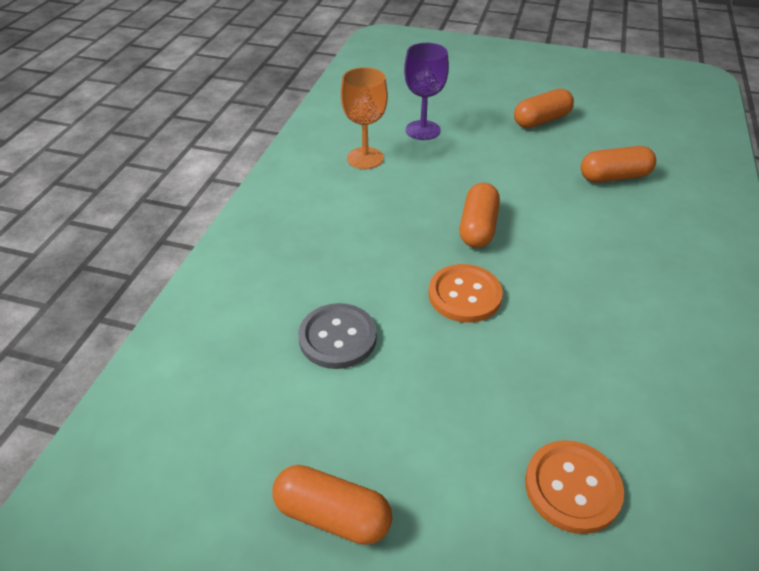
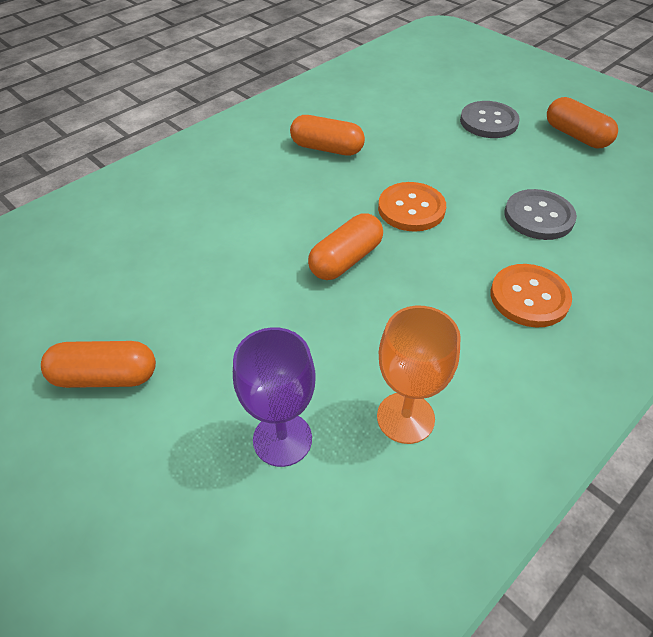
camera: 150 degrees left, 5 degrees up
(470, 486) = (488, 122): none -> grey button
(572, 487) = (431, 105): orange button -> orange button (529, 297)
(614, 177) = (148, 257): orange capsule -> orange capsule (327, 148)

